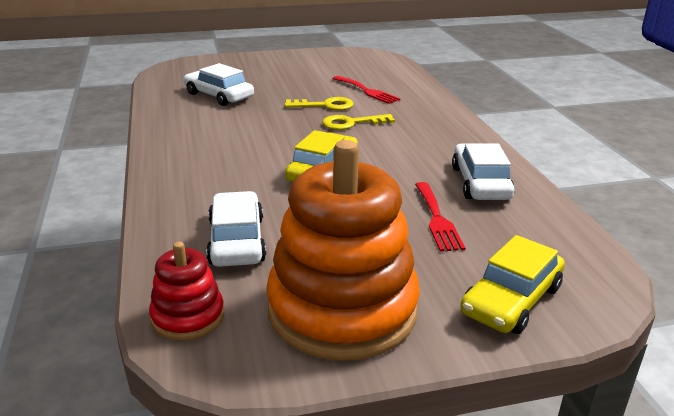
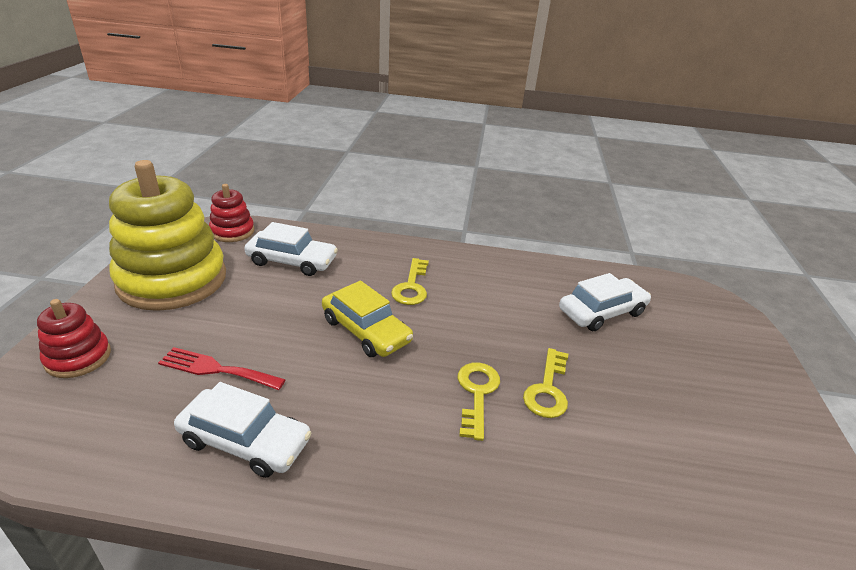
camera: 110 degrees right, 5 degrees up
(238, 165) = (411, 286): none -> yellow key
(342, 310) = (172, 280): orange stacking toy -> yellow stacking toy
(367, 91) = (601, 458): red fork -> none
(511, 300) = (78, 357): yellow car -> red stacking toy

